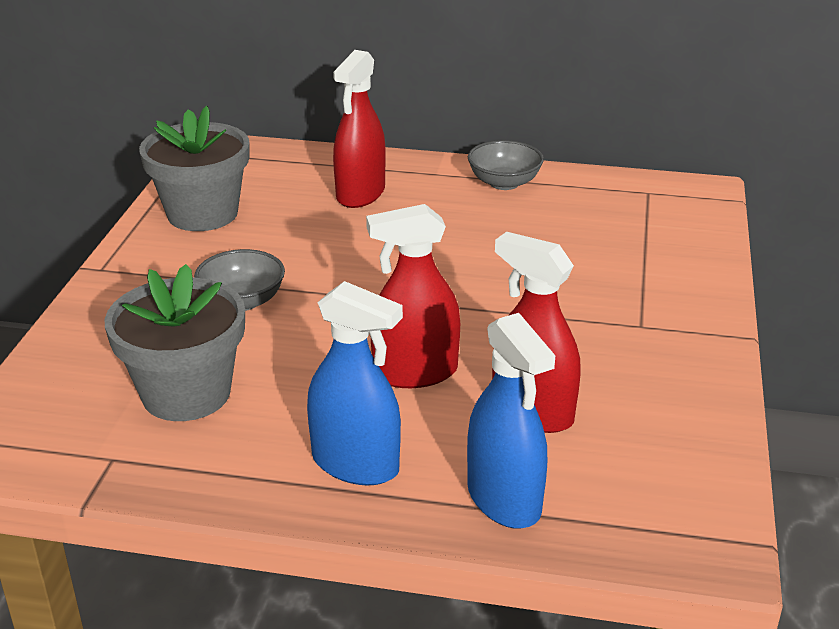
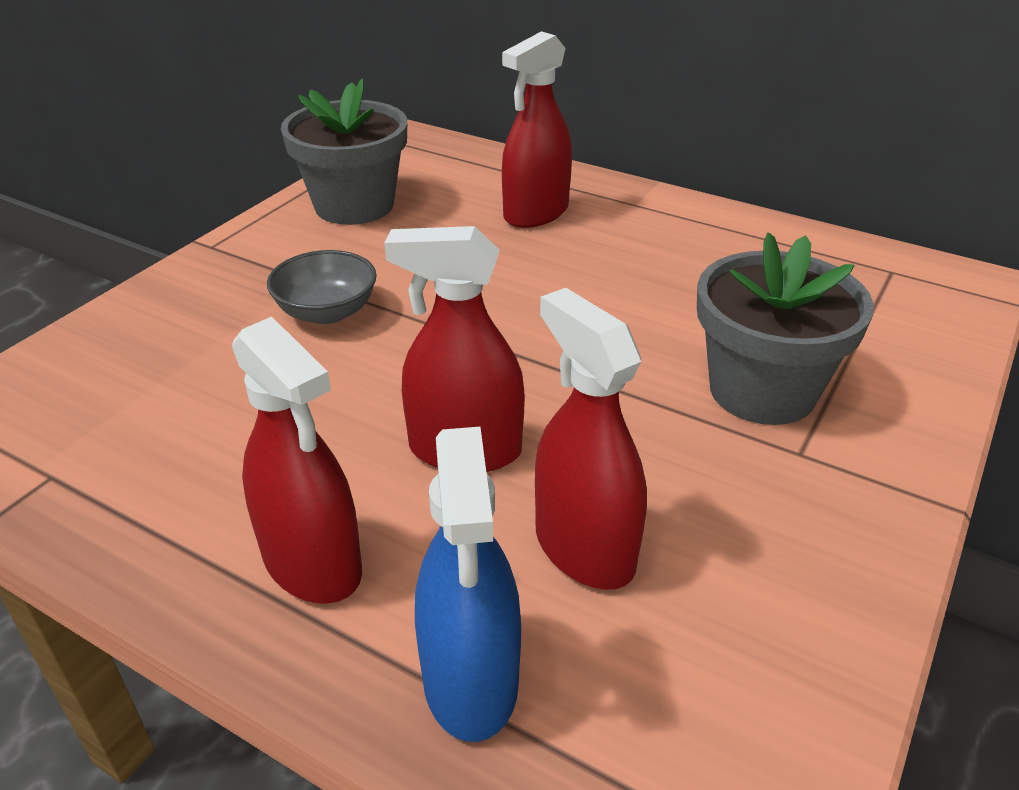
camera: 20 degrees right, 5 degrees up
(186, 393) = (188, 412): grey flower pot -> grey flower pot (762, 390)
(355, 464) = (312, 563): blue spray bottle -> red spray bottle
(504, 183) = (711, 228): grey bowl -> none

